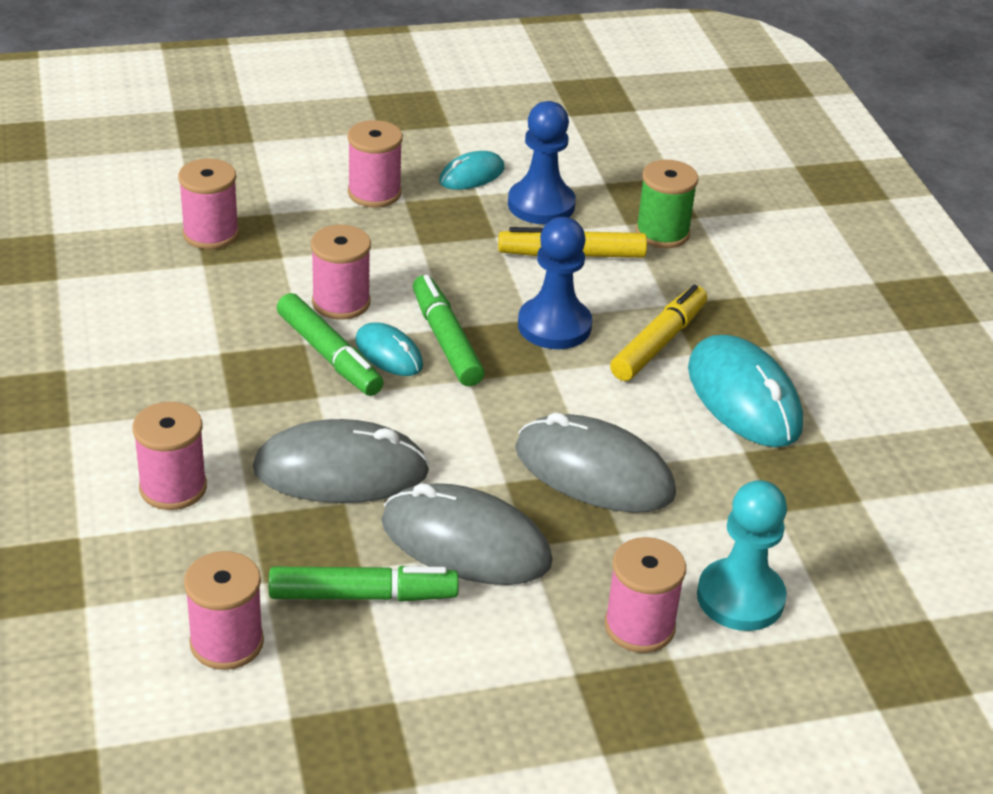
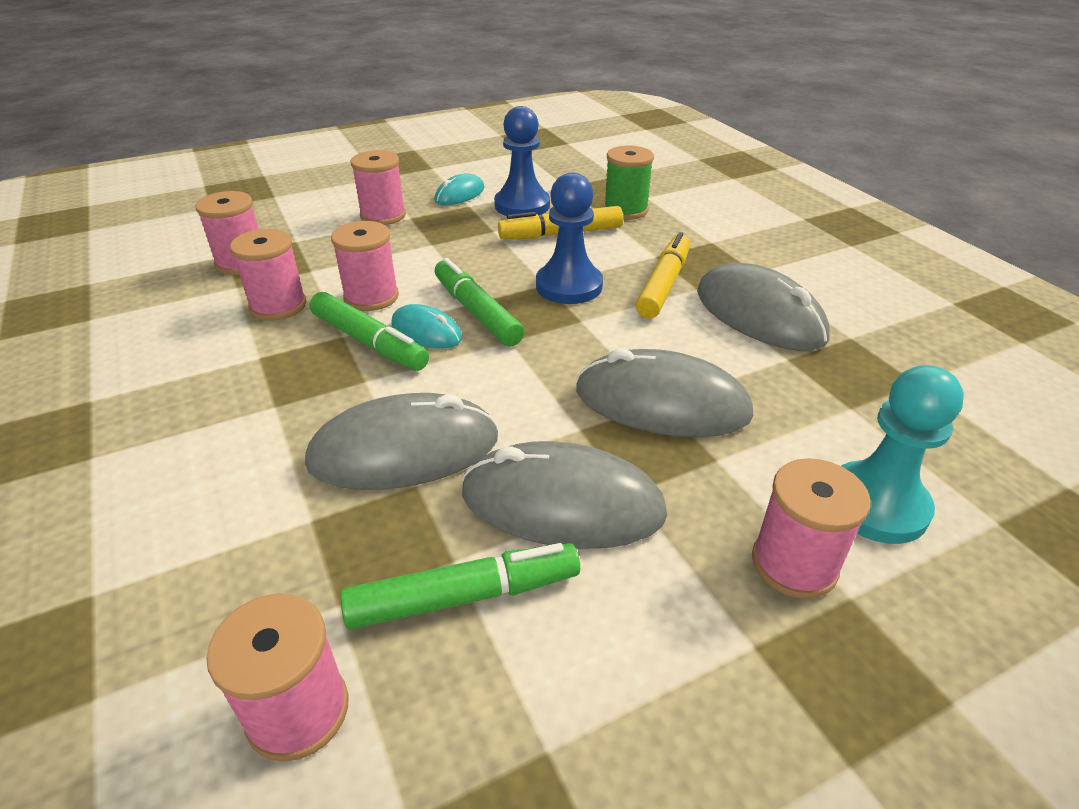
camera: 10 degrees left, 0 degrees up
(173, 488) = (214, 506): pink spool -> pink spool (278, 306)
(744, 397) = (759, 315): turquoise mouse -> grey mouse

